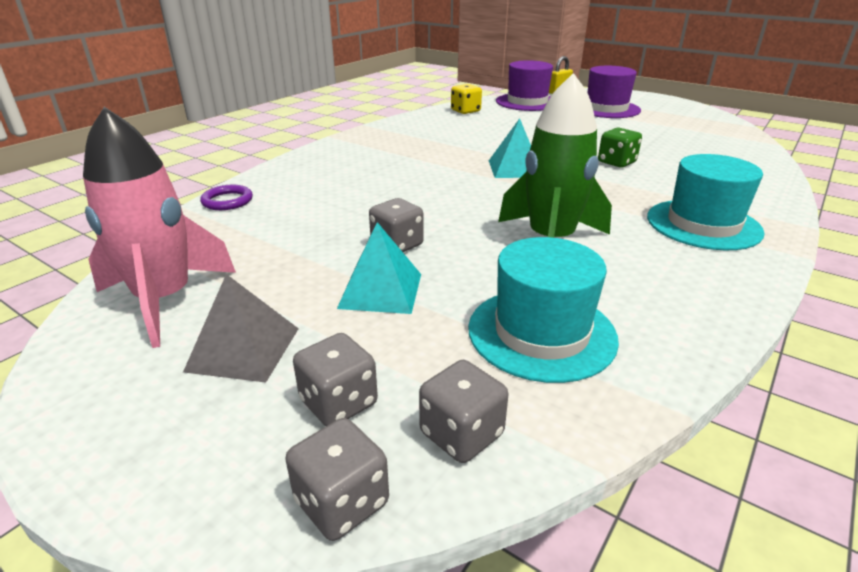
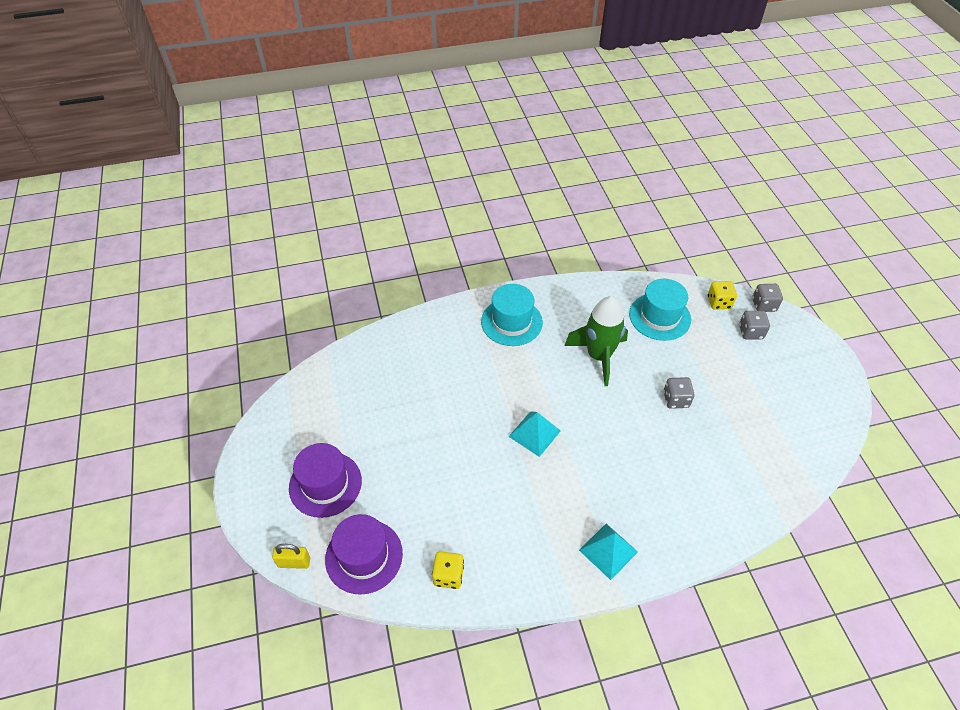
camera: 140 degrees left, 20 degrees up
(165, 300) = (806, 424): pink rocket -> none
(227, 201) = (754, 513): purple ring -> none
(243, 349) = (776, 373): grey pyramid -> none
(381, 290) = (705, 373): turquoise pyramid -> turquoise pyramid (608, 550)
(461, 434) = (719, 302): grey dice -> yellow dice
(616, 162) = (462, 397): green dice -> none

